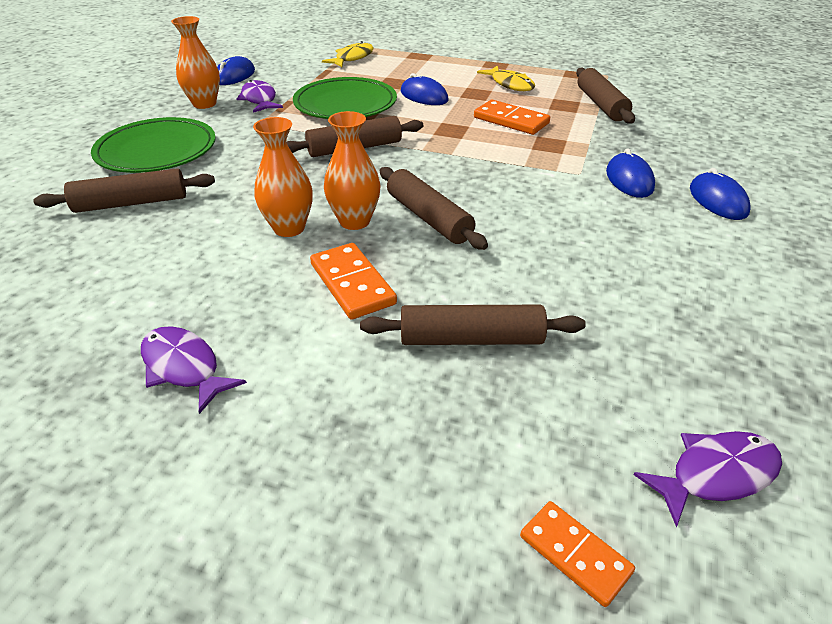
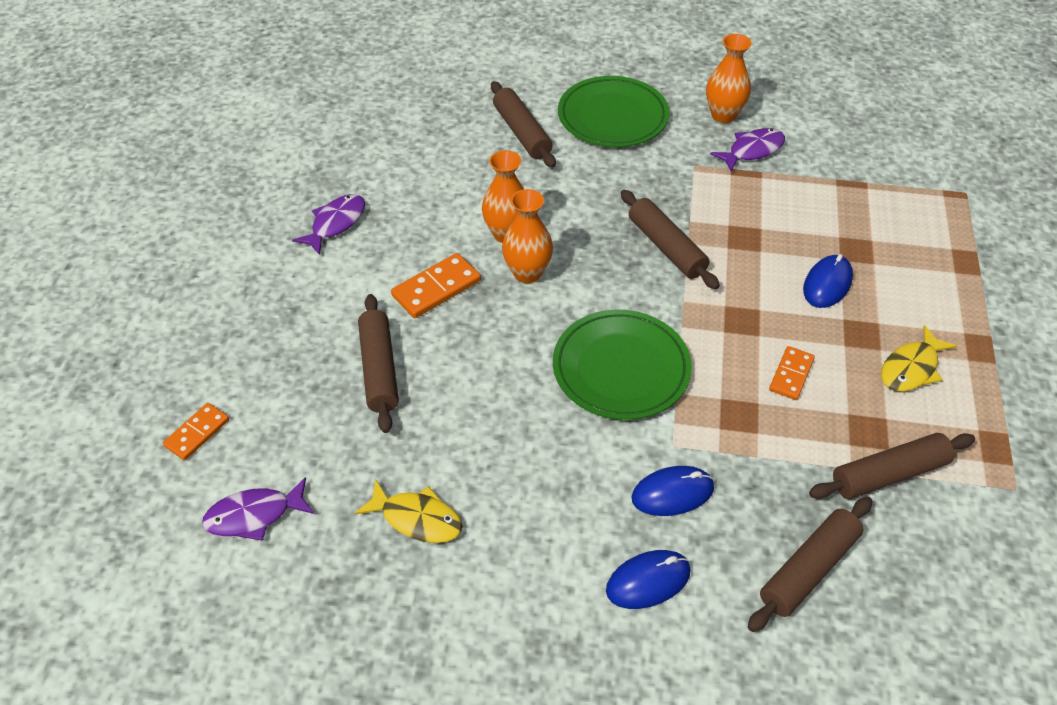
camera: 80 degrees right, 10 degrees up
(234, 76) = (806, 115): blue mouse -> none
(345, 104) = (771, 219): green plate -> green plate (621, 368)
(352, 58) = (917, 198): yellow fish -> yellow fish (417, 518)
(429, 218) = (545, 323): brown rolling pin -> brown rolling pin (808, 569)
(511, 120) = (791, 375): orange domino -> orange domino, size x0.66
(716, 474) = (254, 515): purple fish -> purple fish turned 105 degrees clockwise

